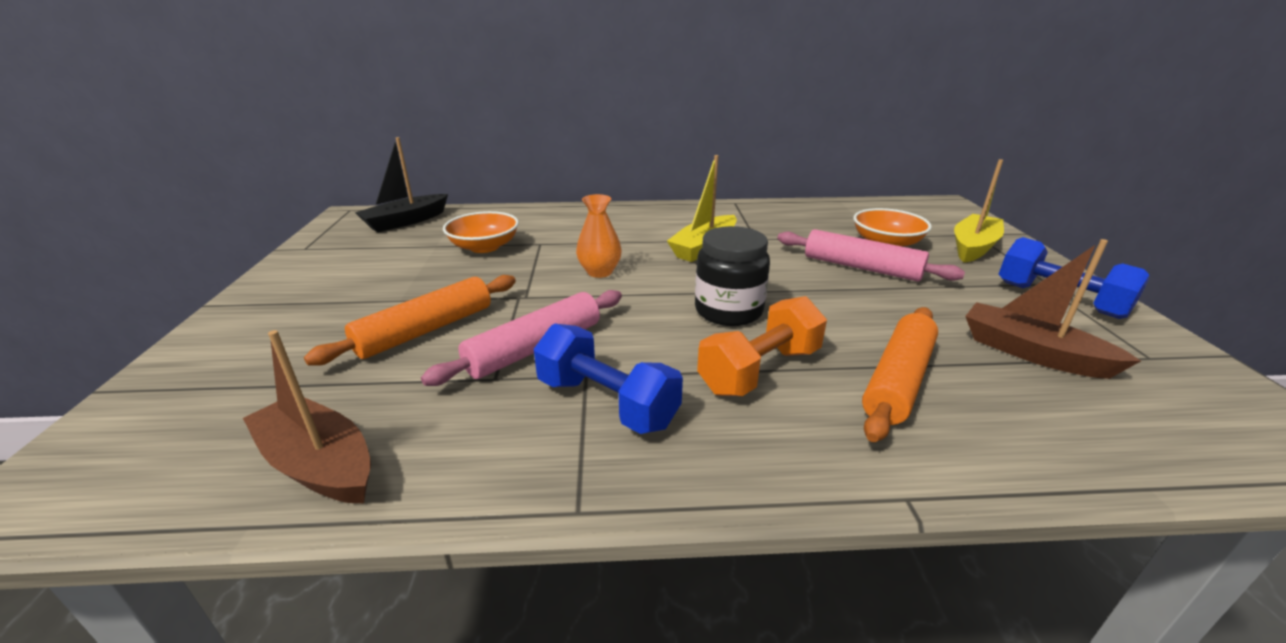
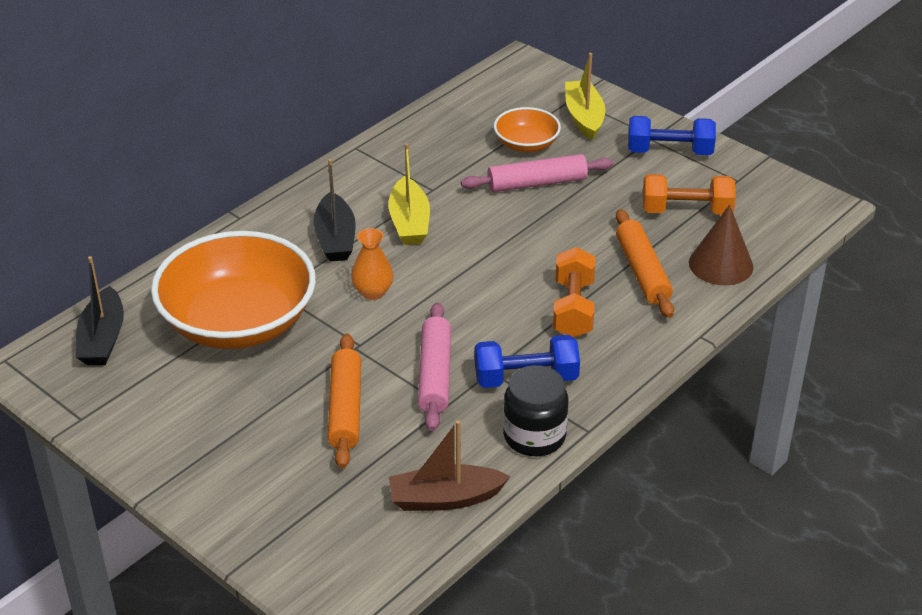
camera: 45 degrees left, 10 degrees up
(484, 247) = (238, 322): orange bowl -> orange bowl, size x2.09
(634, 235) = (335, 238): none -> black boat
(728, 311) = (504, 275): black jar -> black jar (534, 436)
(1032, 353) = (686, 211): brown boat -> orange dumbbell
(1037, 429) = (721, 264): none -> brown cone

